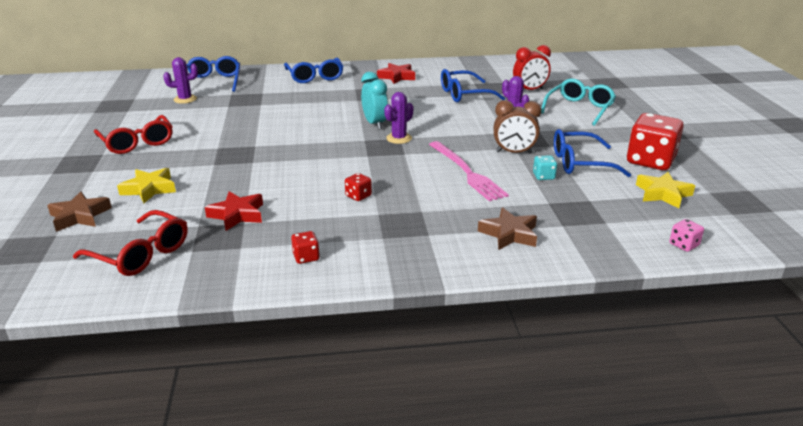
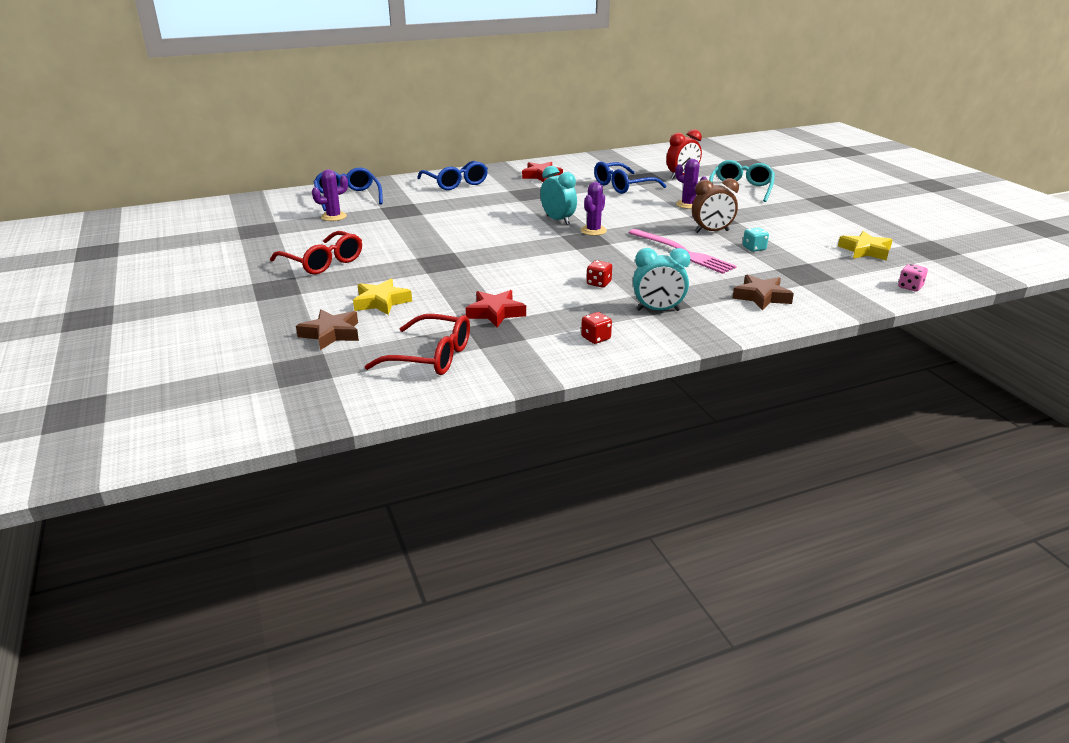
camera: 15 degrees left, 0 degrees up
(392, 234) = (658, 310): none -> turquoise clock
(580, 163) = (777, 234): blue glasses -> none
(650, 161) = (835, 226): red dice -> none

